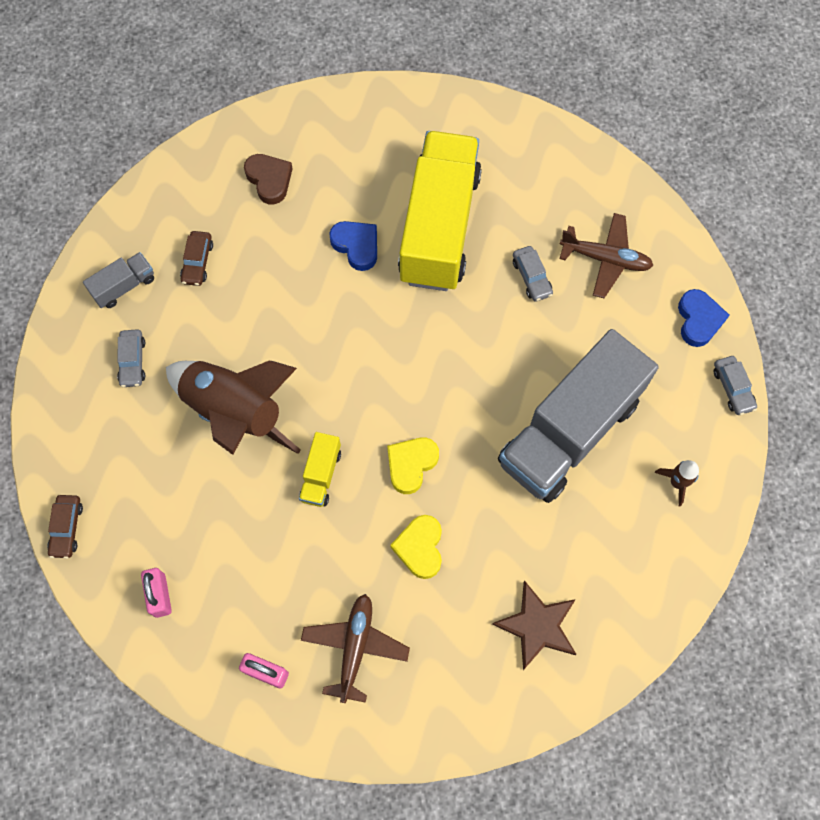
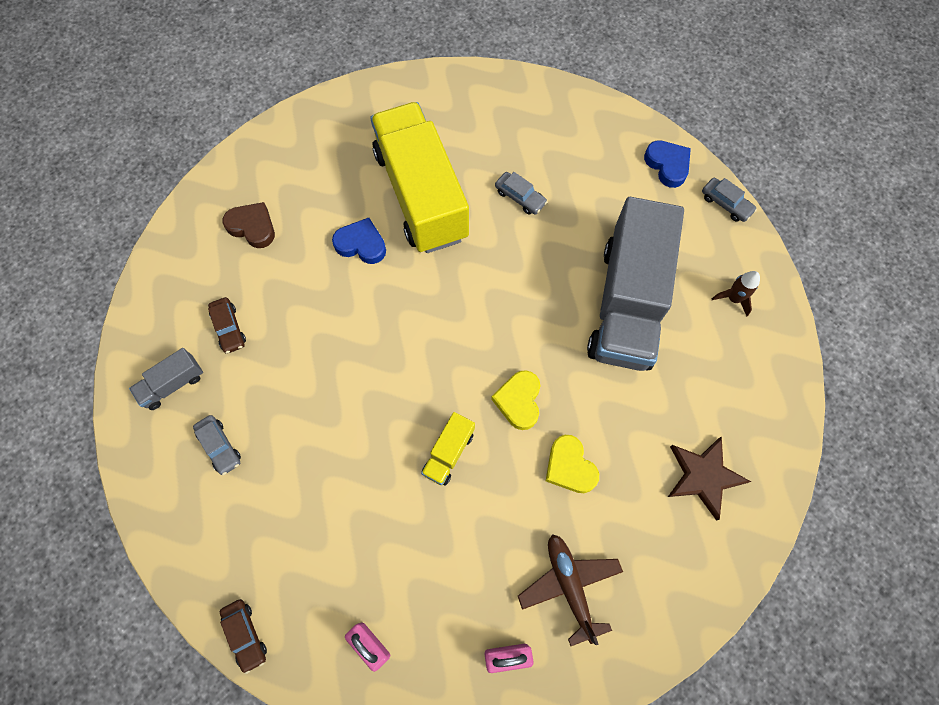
camera: 30 degrees left, 0 degrees up
(124, 286) = (173, 384): grey truck -> grey truck turned 150 degrees counterclockwise
(235, 412) = (340, 440): brown rocket -> none
(321, 475) = (448, 453): yellow truck -> yellow truck turned 45 degrees clockwise
(605, 259) = (568, 154): brown plane -> none

